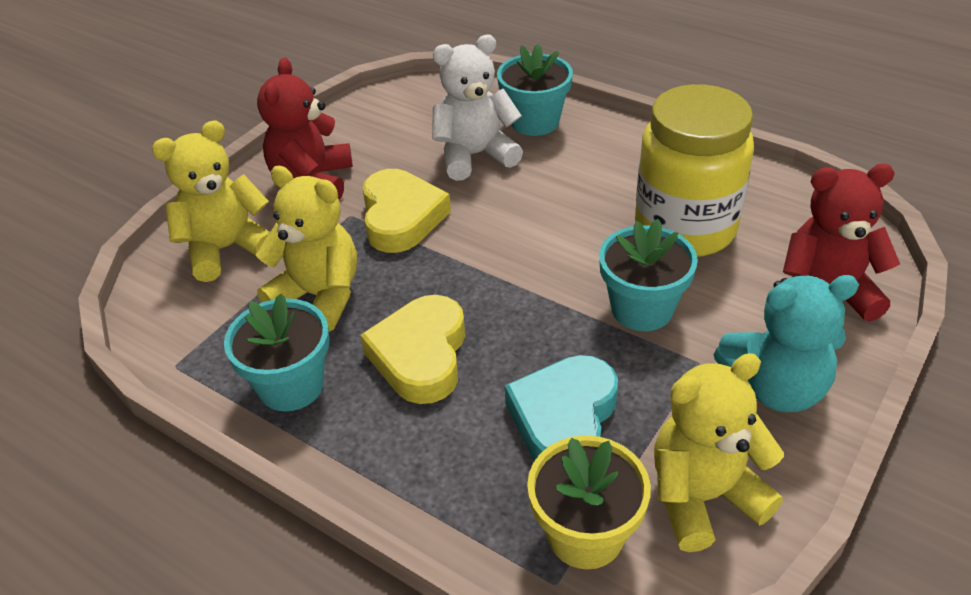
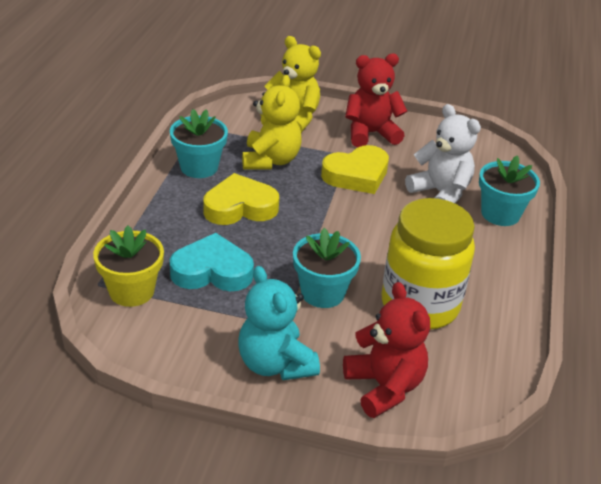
camera: 65 degrees right, 5 degrees down
(703, 497) = (172, 336): yellow teddy bear -> none

